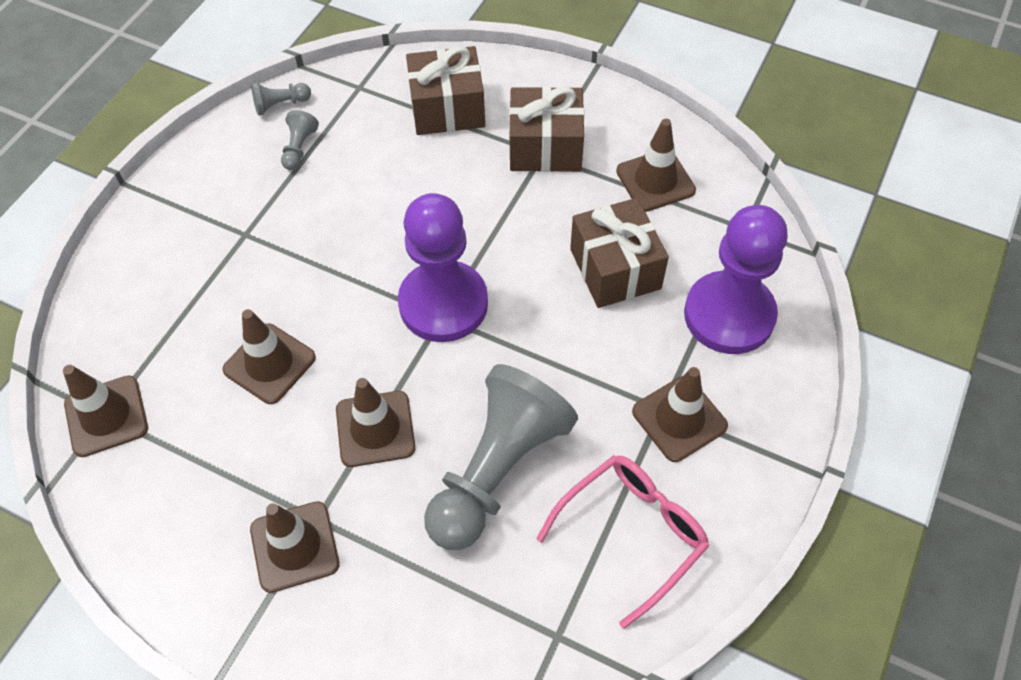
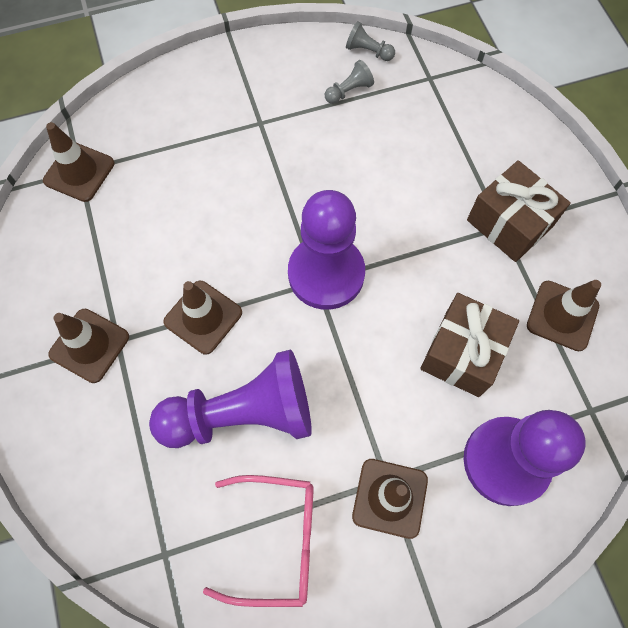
camera: 45 degrees right, 10 degrees up
(269, 364) = (189, 219): brown traffic cone -> none
(447, 109) = (471, 140): brown gift -> none
(497, 470) = (242, 414): grey pawn -> purple pawn

